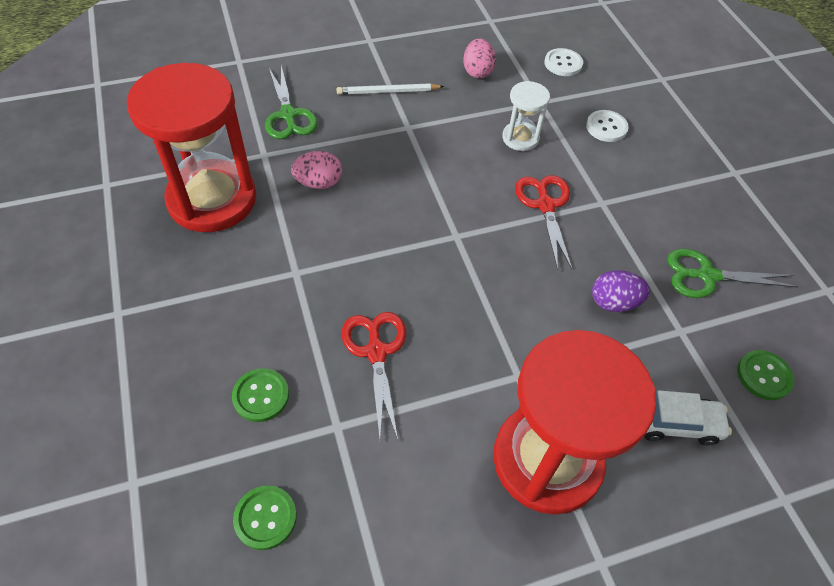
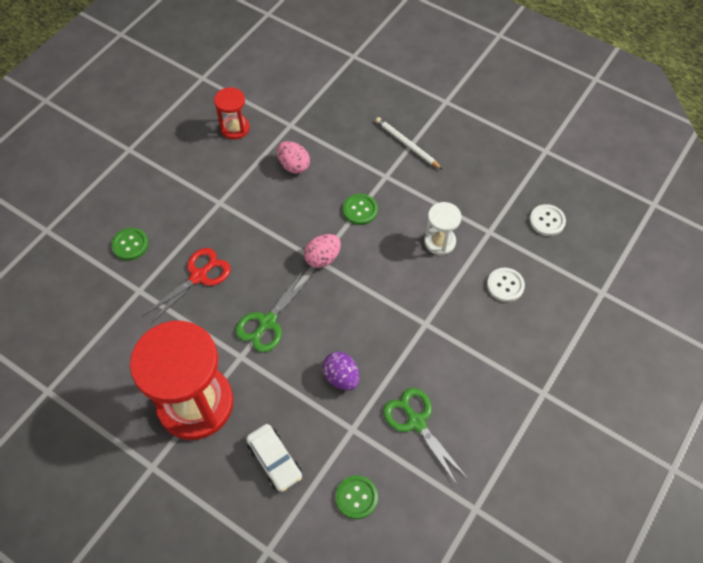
camera: 55 degrees right, 5 degrees up
(212, 199) = (235, 128): red hourglass -> red hourglass, size x0.47
(265, 518) = (67, 296): green button -> green button (360, 210)
(288, 115) = (333, 112): green scissors -> green scissors (267, 322)
(477, 71) = (480, 178): pink egg -> pink egg (323, 258)
(545, 205) = (390, 292): red scissors -> none

